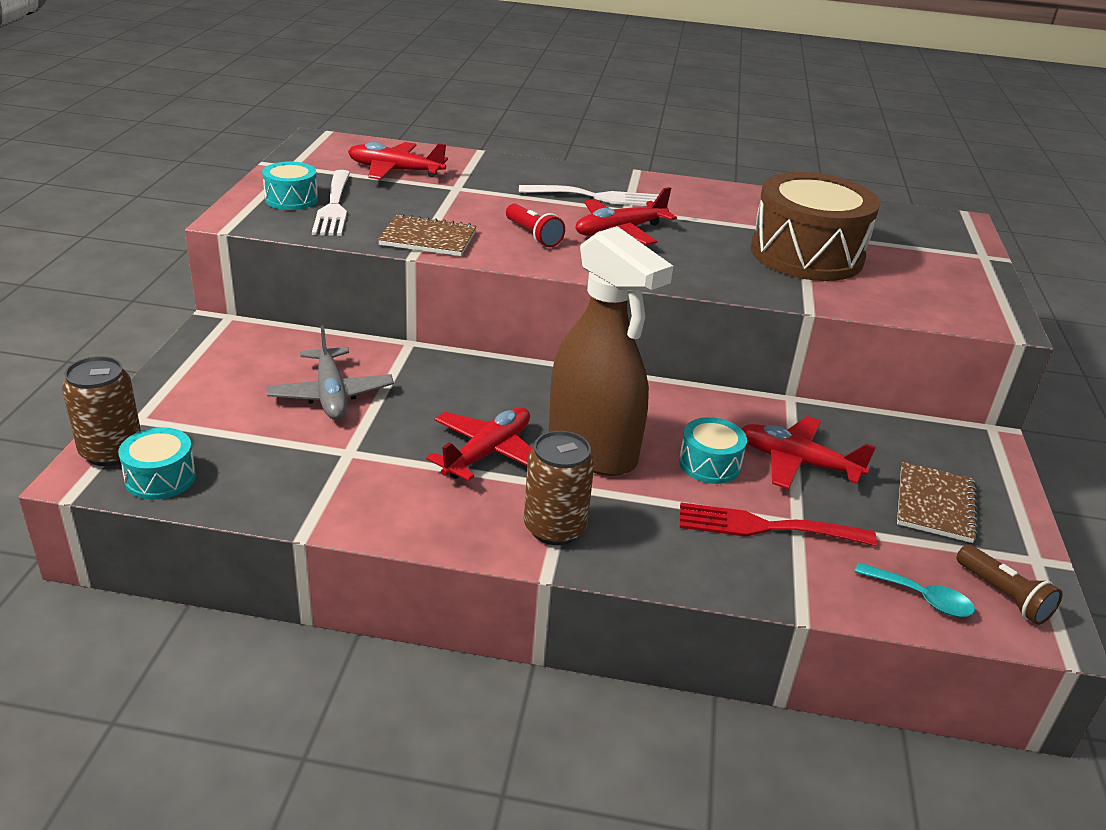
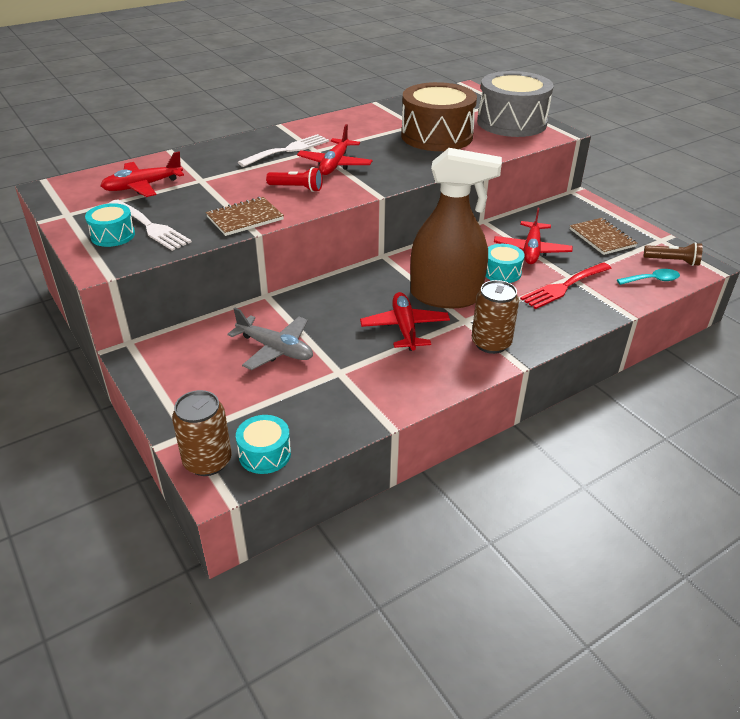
camera: 40 degrees left, 5 degrees up
(797, 462) = (531, 250): red plane -> red plane turned 60 degrees counterclockwise
(949, 283) = (511, 122): none -> grey drum

